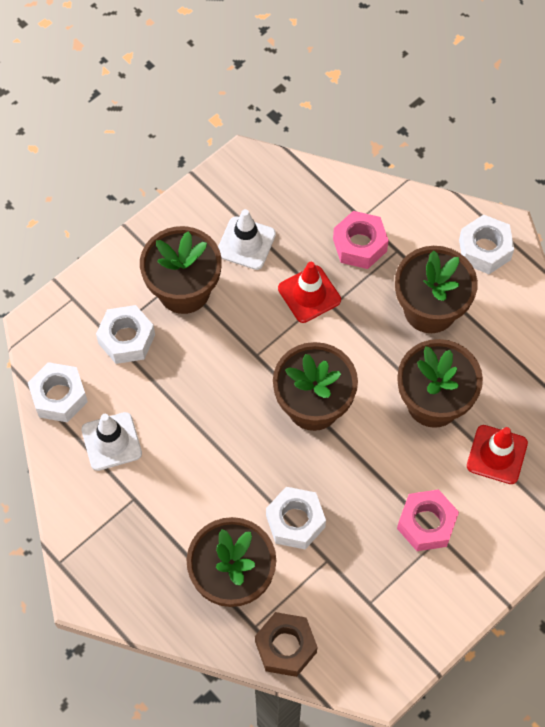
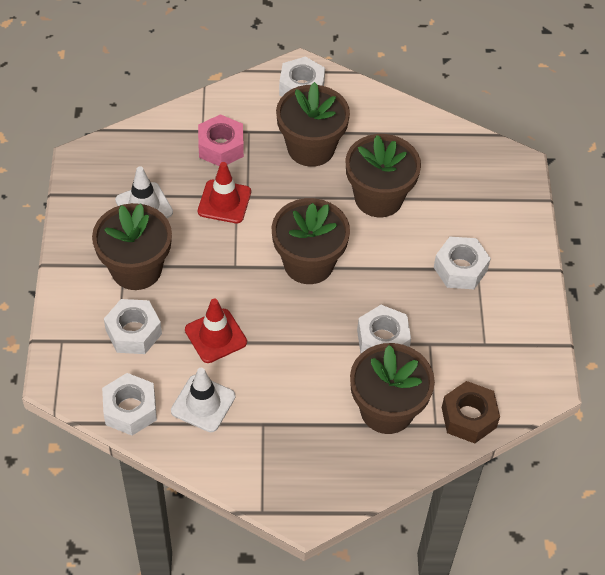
camera: 50 degrees left, 10 degrees down
(426, 524) = (460, 269): pink nut -> white nut
(497, 454) = (451, 194): red traffic cone -> red traffic cone (215, 336)

